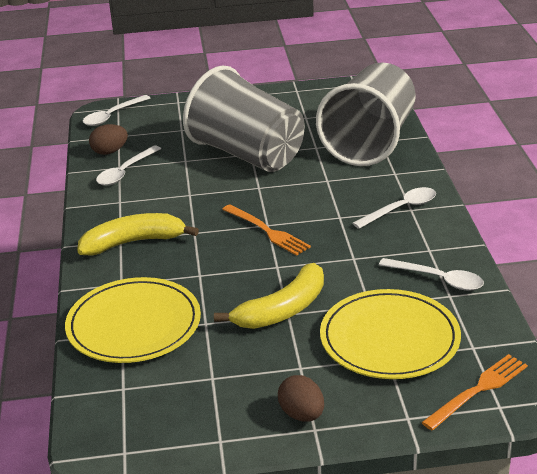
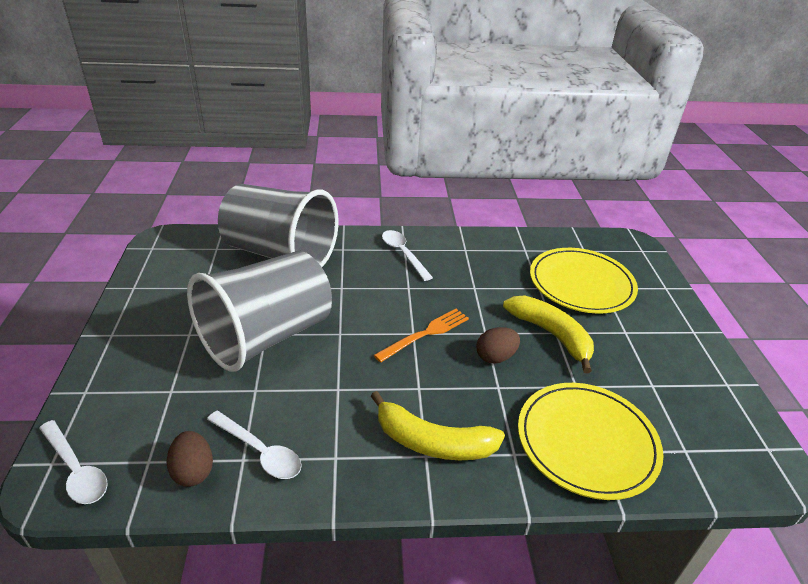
camera: 90 degrees left, 5 degrees up
(133, 242) = (432, 442): yellow banana -> yellow banana turned 60 degrees counterclockwise
(302, 414) = (680, 336): brown egg -> brown egg (495, 357)
(438, 279) = (505, 251): white spoon -> none
(478, 390) = (629, 255): orange fork -> none

